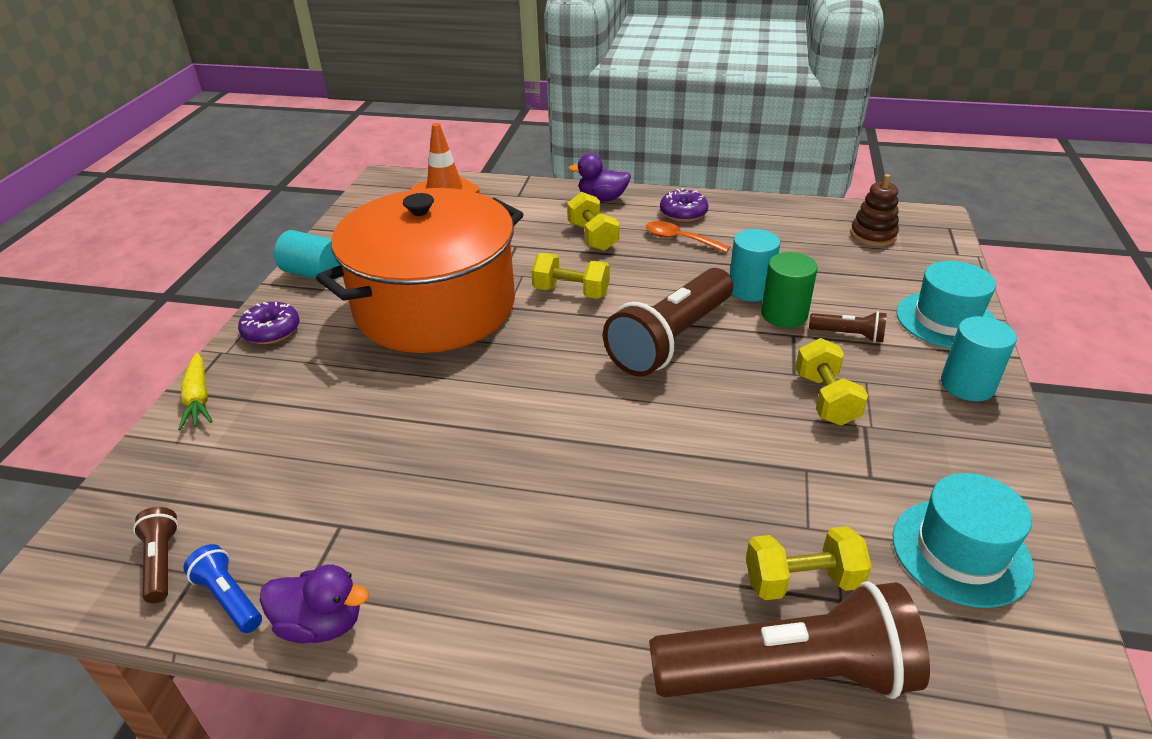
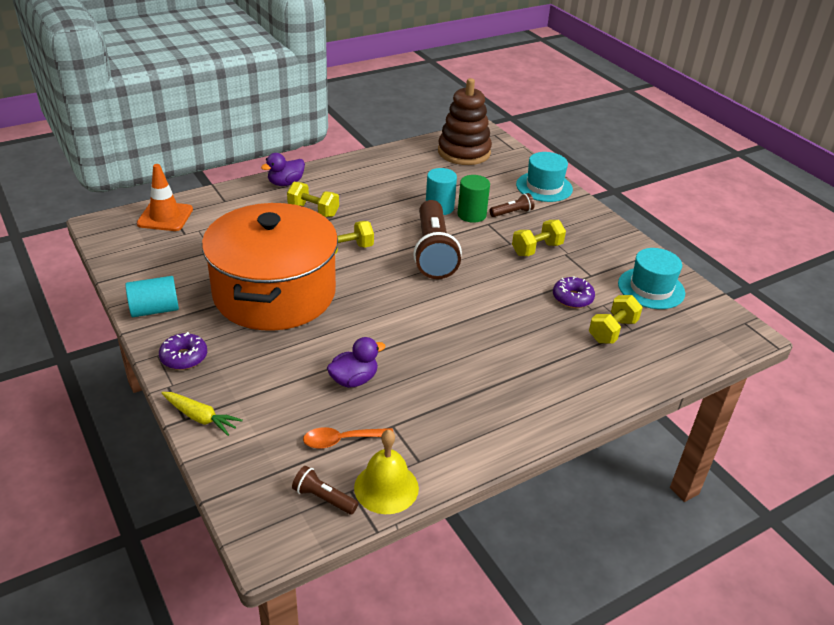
camera: 45 degrees left, 0 degrees up
(229, 598) = (386, 487): blue flashlight -> yellow bell
(321, 624) = (447, 467): purple duck -> purple duck (354, 380)
(680, 239) = (367, 193): orange spoon -> orange spoon (341, 440)
(683, 213) = (348, 175): purple donut -> purple donut (572, 298)
(789, 673) = (644, 366): brown flashlight -> none
(825, 399) = (537, 249): yellow dumbbell -> yellow dumbbell turned 75 degrees counterclockwise
(873, 235) = (464, 152): brown stacking toy -> brown stacking toy, size x1.82
(967, 385) = (584, 215): turquoise cylinder -> none

